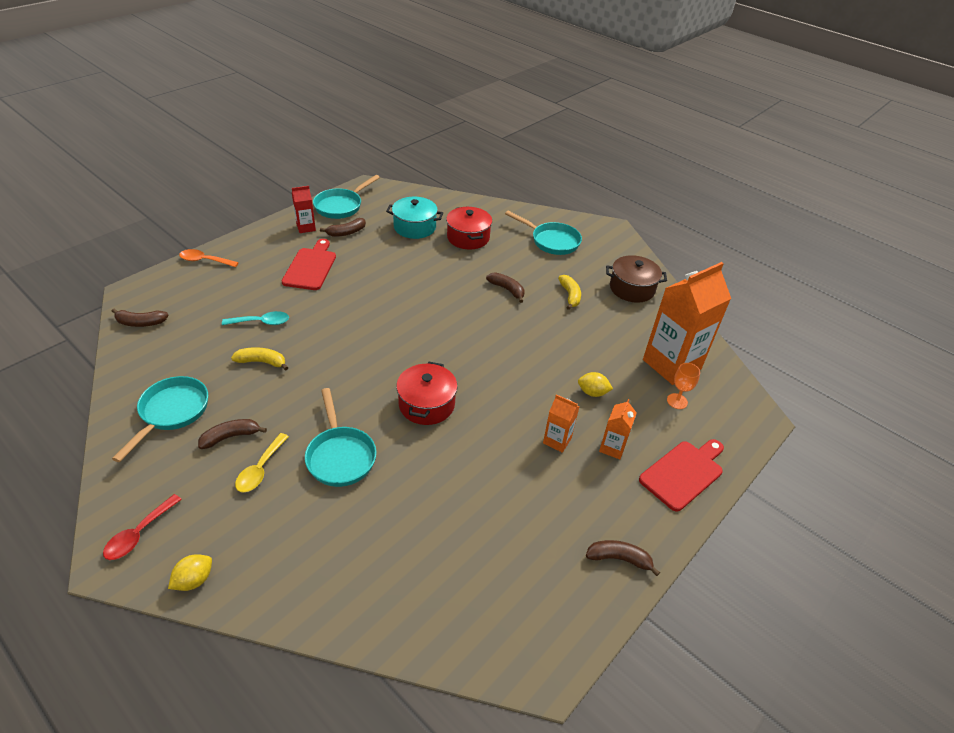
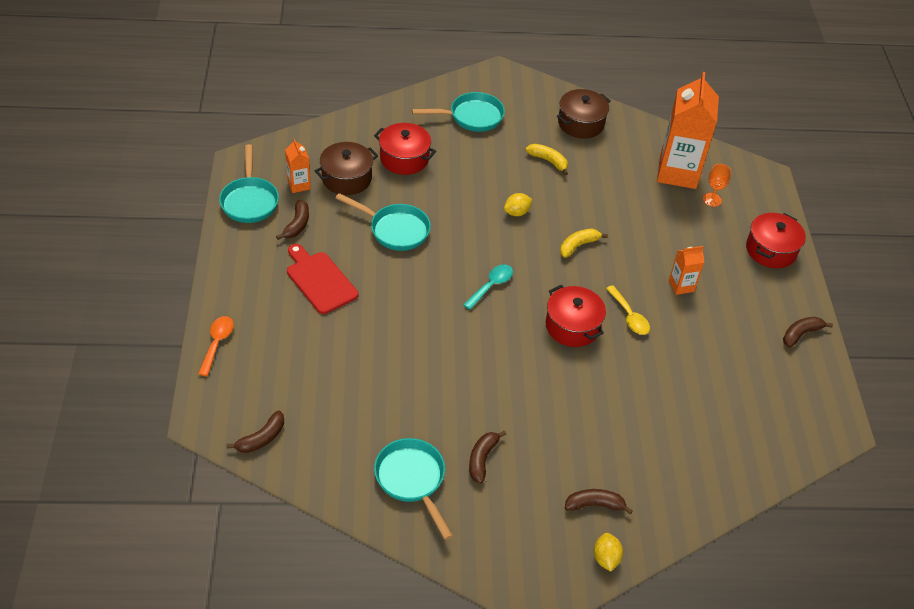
camera: 45 degrees left, 5 degrees up
(139, 533) = (529, 568): red spoon -> none
(205, 261) = (217, 343): orange spoon -> orange spoon turned 135 degrees clockwise
(260, 469) = (536, 461): yellow spoon -> yellow spoon (629, 316)
(261, 322) = (360, 359): turquoise spoon -> turquoise spoon (491, 286)
(262, 362) = (413, 389): yellow banana -> yellow banana (578, 246)
(306, 227) = (253, 245): red carton -> none
(340, 456) = (572, 408): turquoise pan -> turquoise pan (395, 230)
(414, 227) = (346, 178): turquoise pot -> brown pot
(507, 290) = (499, 188): brown banana -> brown banana (594, 505)
(592, 392) = (658, 233): yellow lemon -> yellow lemon (516, 212)
(612, 448) = (716, 264): orange carton -> orange carton (299, 185)
(683, 473) = (771, 250): red cutting board -> red pot

